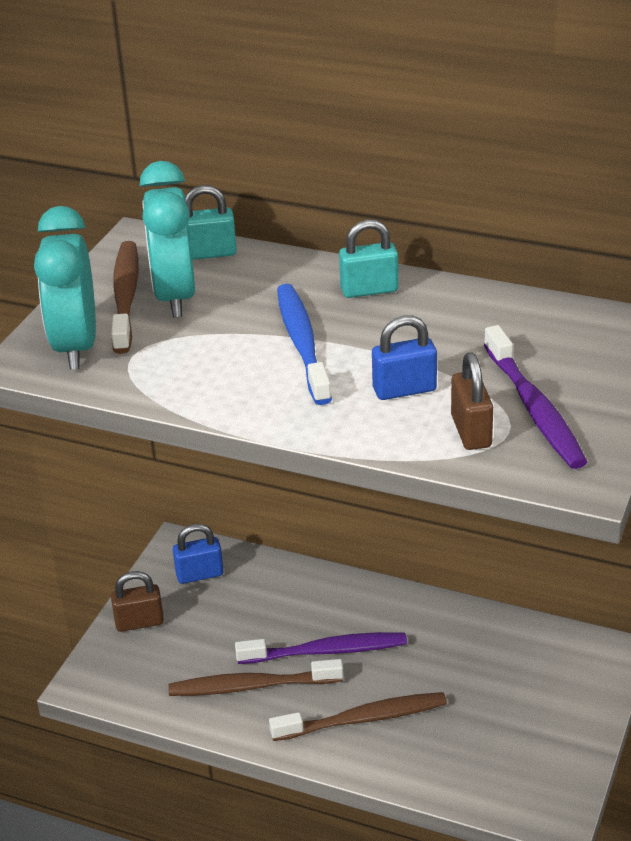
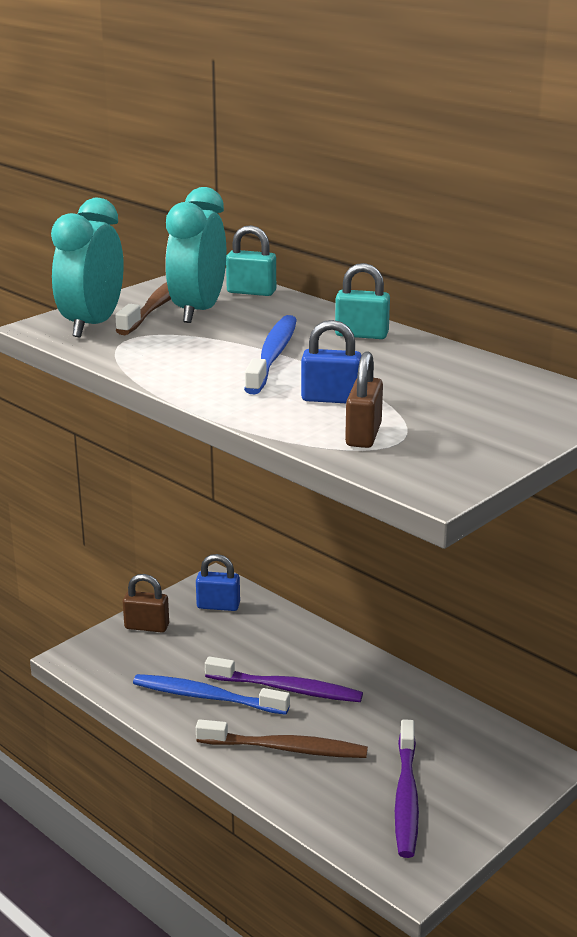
camera: 20 degrees right, 10 degrees down
(251, 686) = (206, 697): brown toothbrush -> blue toothbrush
(534, 408) = (435, 432): purple toothbrush -> purple toothbrush (406, 797)

